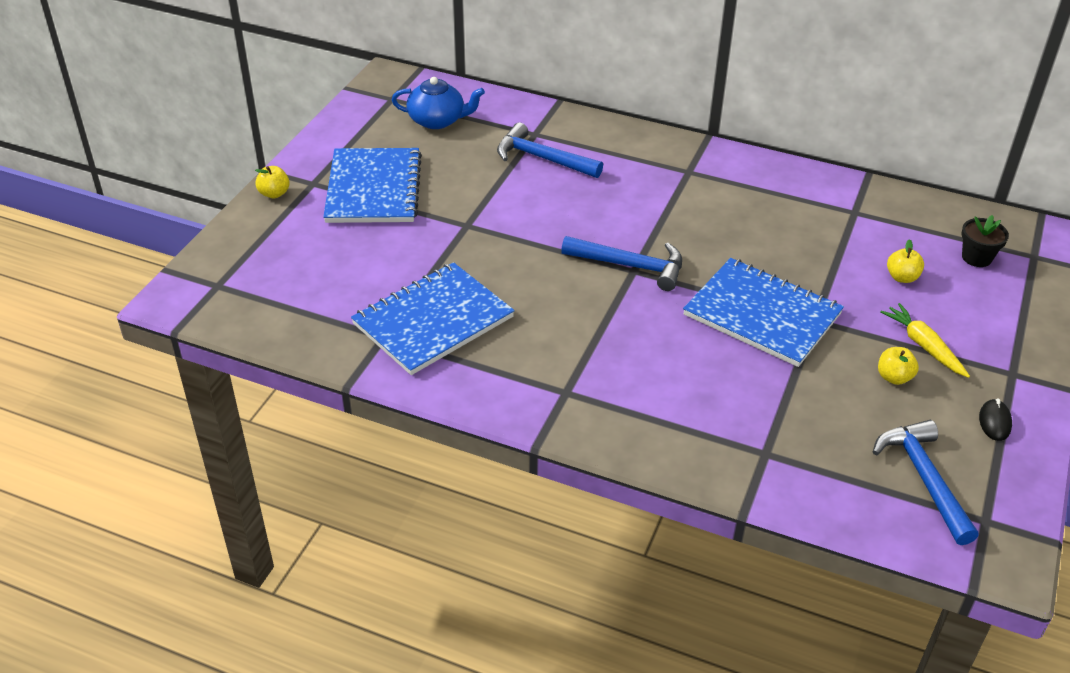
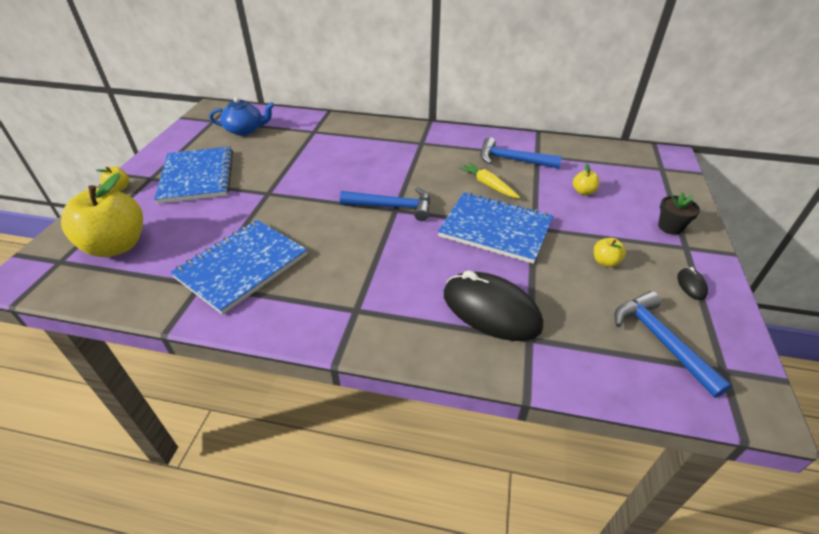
camera: 10 degrees left, 0 degrees up
(281, 274) = (117, 246): none -> yellow apple
(542, 158) = (320, 145): blue hammer -> blue hammer (512, 160)
(728, 415) = (491, 310): none -> black mouse
(923, 346) = (616, 236): yellow carrot -> yellow carrot (488, 185)
(976, 257) = (626, 174): black flower pot -> black flower pot (670, 227)

